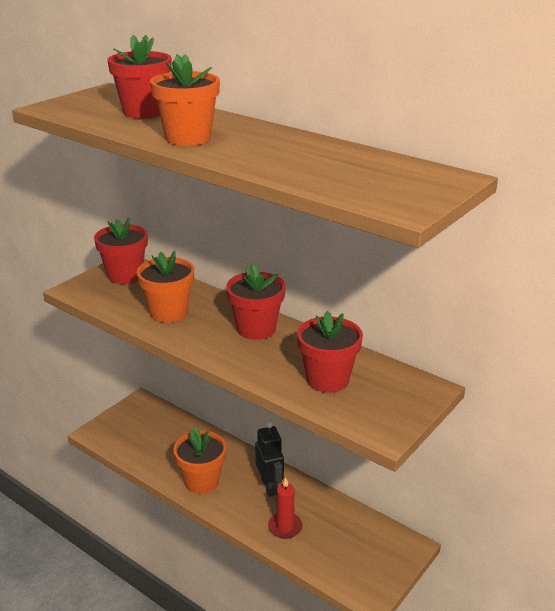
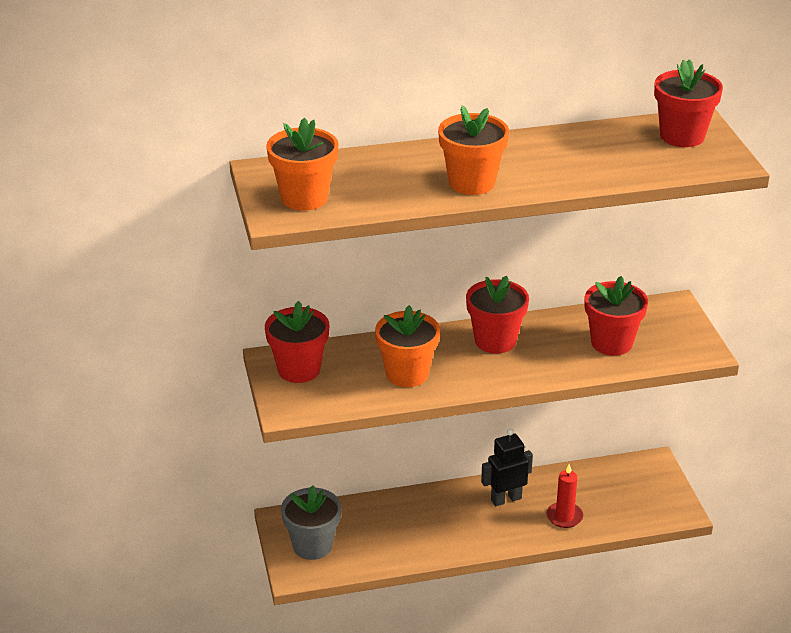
camera: 50 degrees left, 5 degrees up
(129, 426) = (312, 545): none -> grey flower pot
(144, 112) = (366, 176): red flower pot -> red flower pot (682, 136)
(202, 481) = (453, 536): orange flower pot -> orange flower pot (304, 198)
(269, 486) = (506, 499): black robot -> black robot turned 45 degrees counterclockwise

